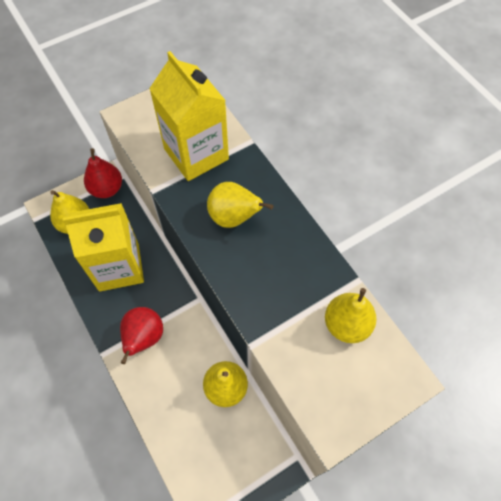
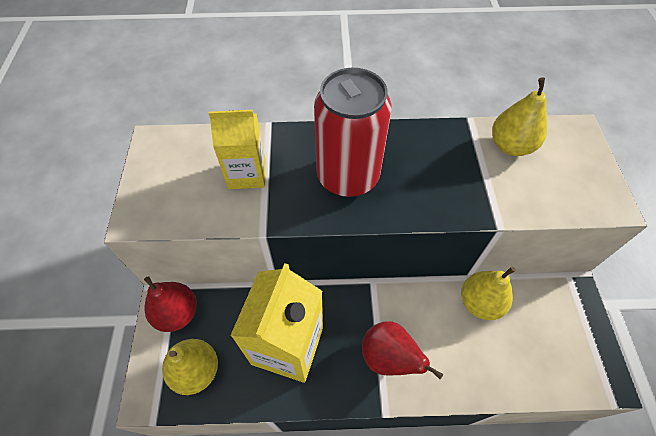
camera: 60 degrees left, 5 degrees down
(196, 154) = (247, 174): yellow carton -> yellow carton, size x0.62
(234, 217) = (348, 176): yellow pear -> red can

